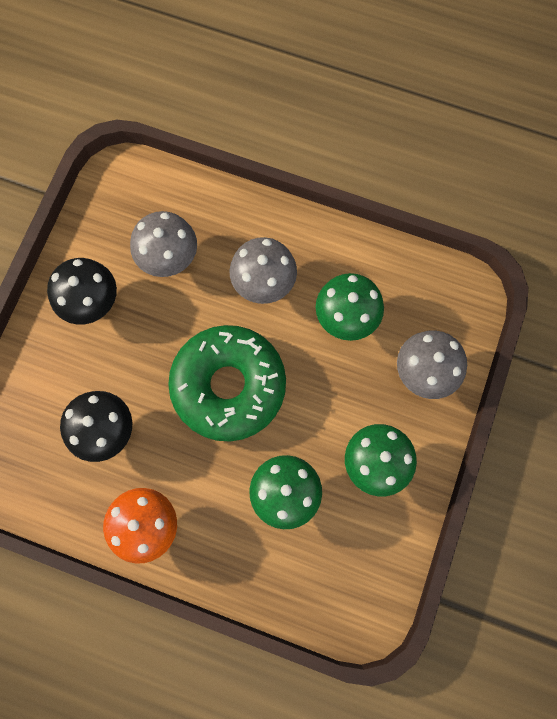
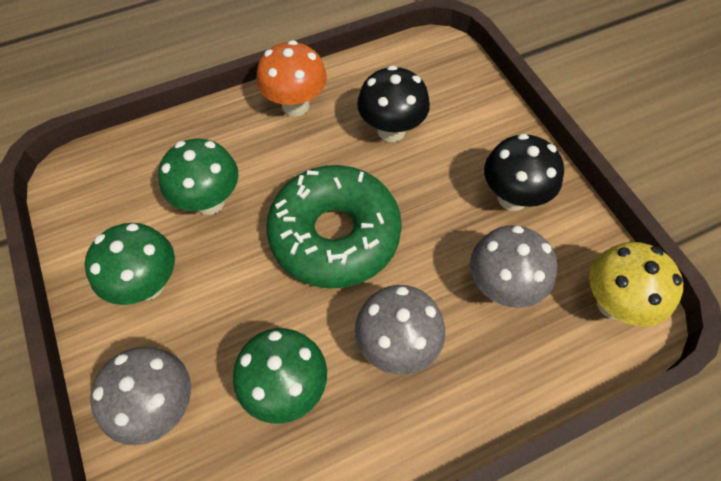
camera: 135 degrees right, 15 degrees down
(121, 194) = (613, 303): none -> yellow mushroom

